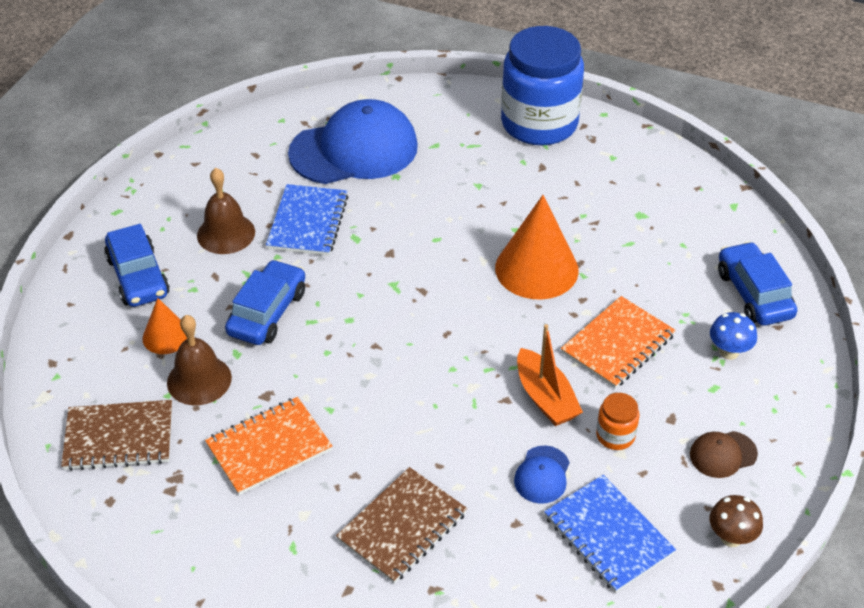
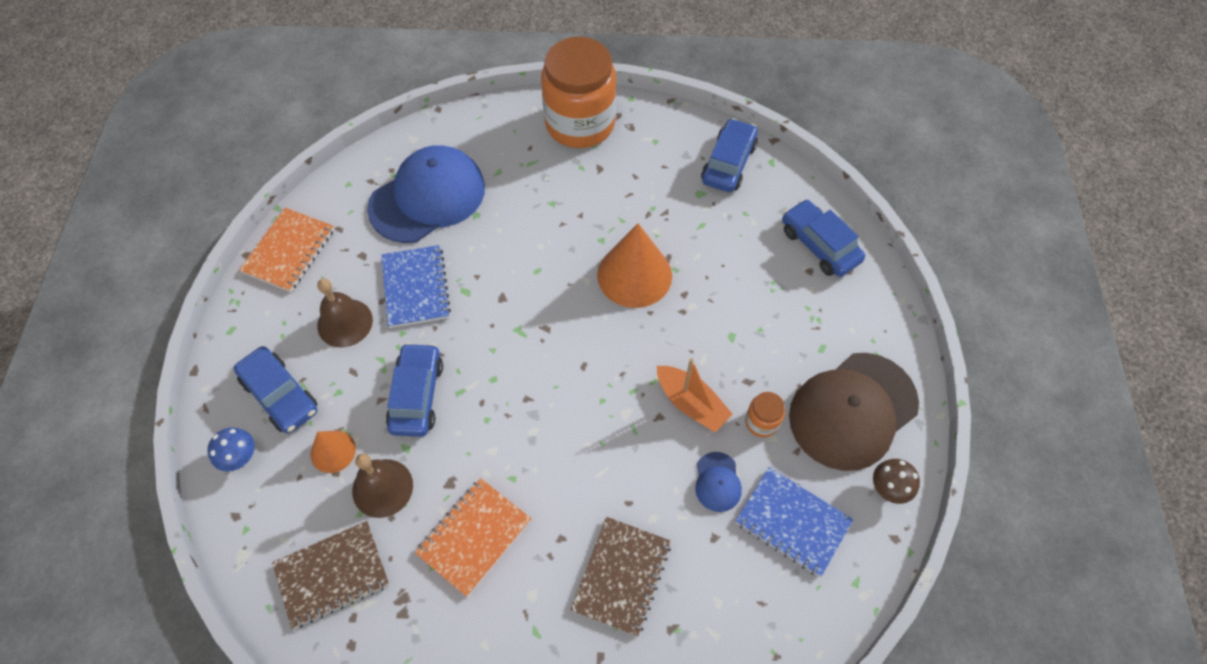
camera: 20 degrees left, 15 degrees up
(539, 123) = (580, 123): blue jar -> orange jar
(617, 344) = (730, 330): orange notebook -> orange notebook (289, 251)
(684, 195) = (728, 163): none -> blue car
(722, 454) = (852, 411): brown cap -> brown cap, size x2.35
(729, 352) = (821, 309): blue mushroom -> blue mushroom (241, 458)

